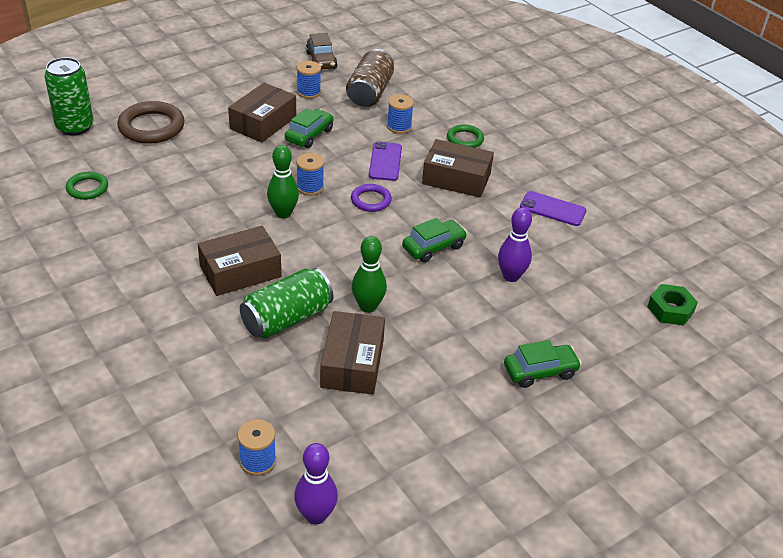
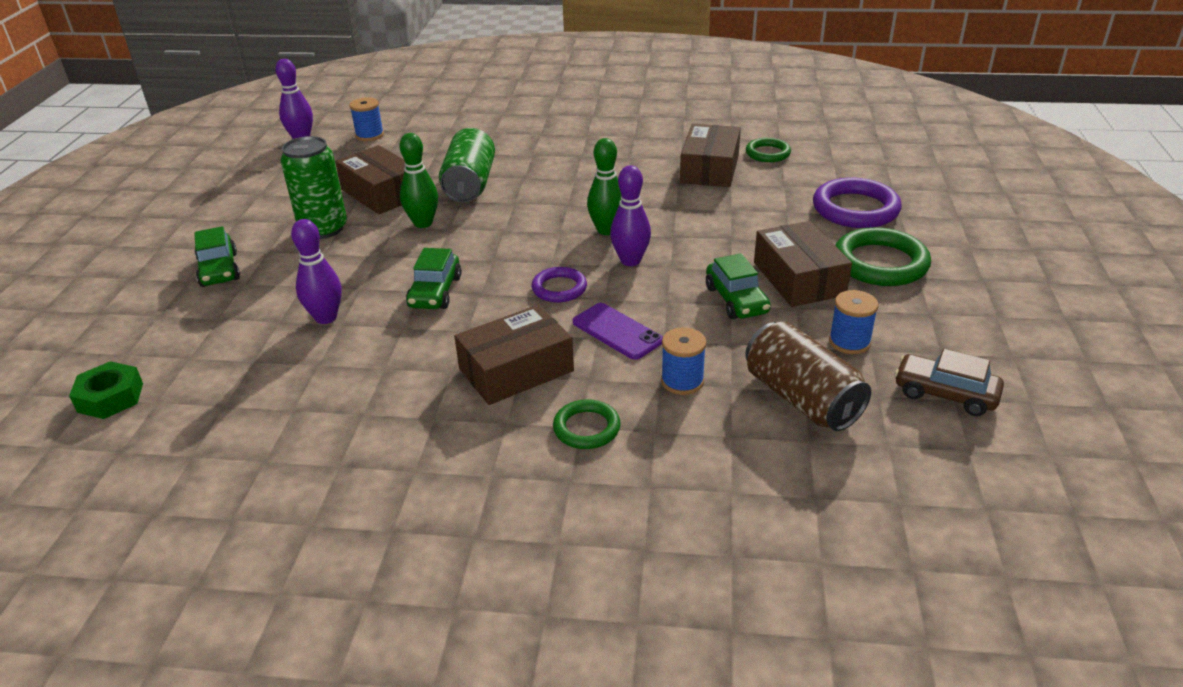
camera: 135 degrees right, 5 degrees down
(75, 127) = (893, 171): green can -> green can (323, 229)
(151, 127) = (855, 209): brown ring -> purple ring
(216, 102) = (880, 263): none -> green ring
(240, 271) = (554, 184): brown box -> brown box (709, 169)
(310, 187) = (630, 261): blue spool -> purple bowling pin
(540, 371) = (219, 270): green car -> green car turned 45 degrees counterclockwise
(552, 209) = (358, 417): purple phone -> none

